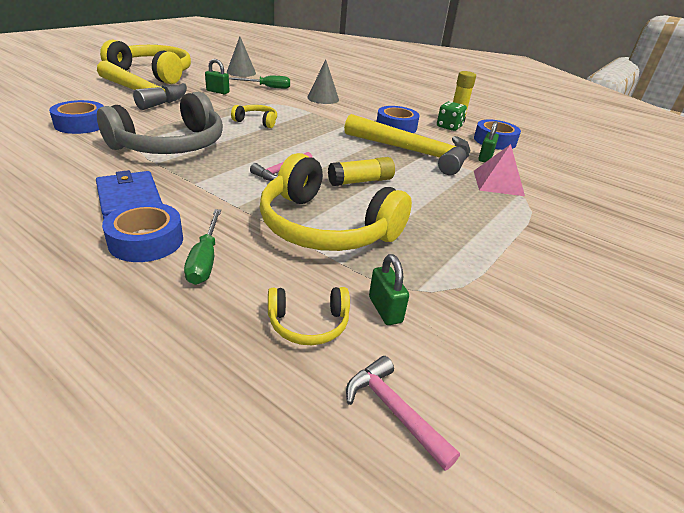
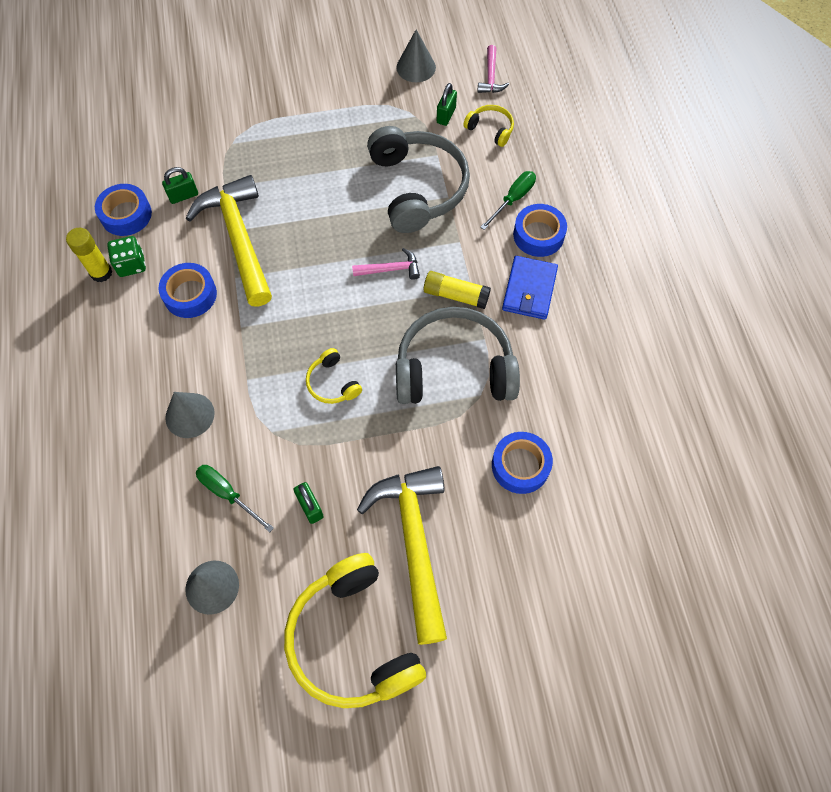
camera: 135 degrees left, 30 degrees up
(326, 227) = (418, 188): yellow headphones -> grey headphones
(361, 181) = (339, 222): yellow glue stick -> yellow glue stick (456, 295)
(498, 183) = (228, 162): pink pyramid -> none
(506, 352) = (416, 67): none -> grey cone

